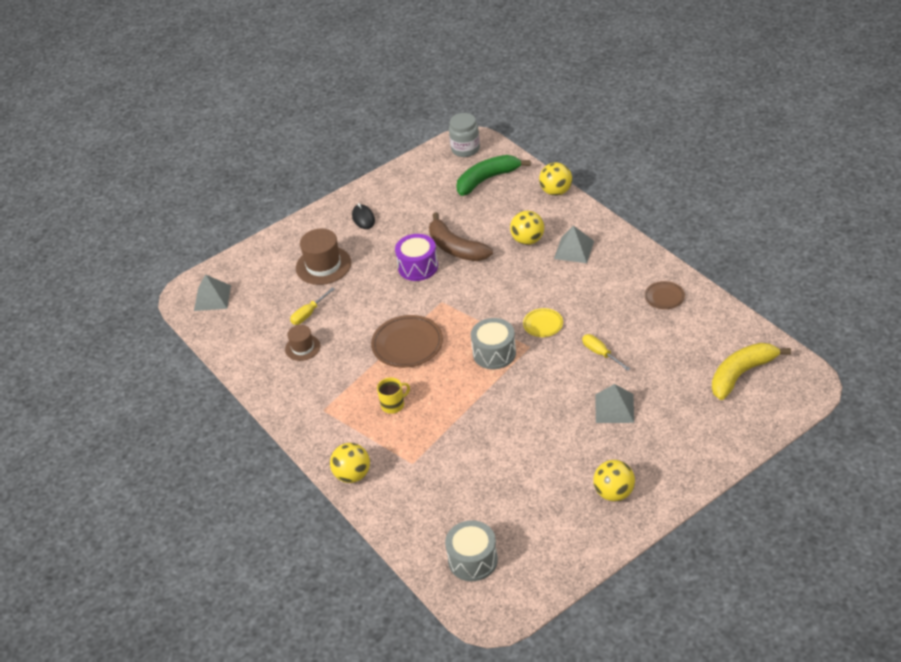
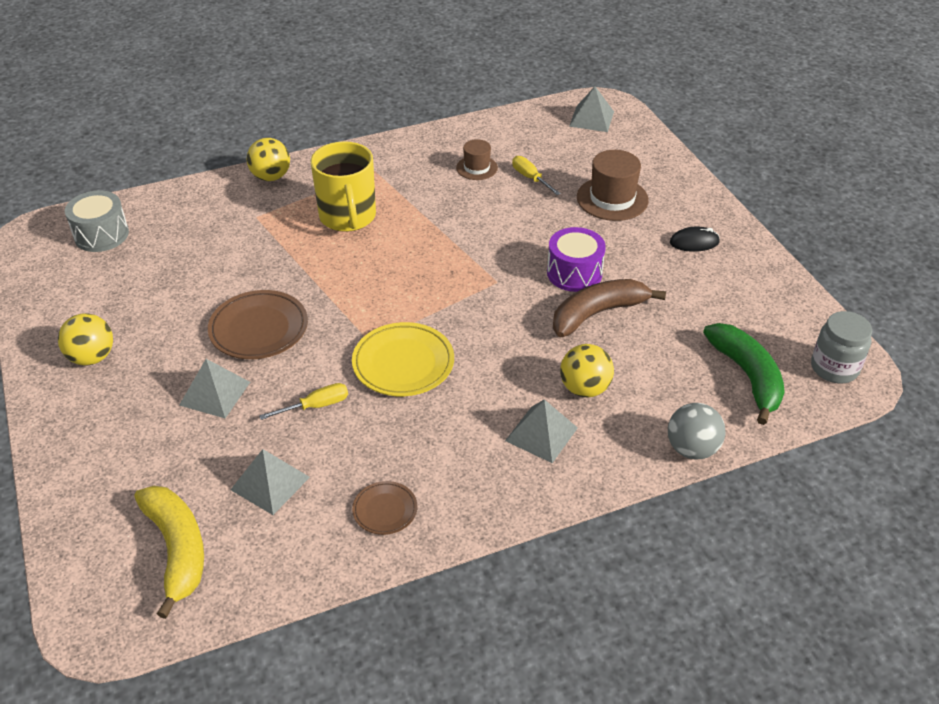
camera: 100 degrees right, 0 degrees up
(393, 405) = (348, 217): yellow mug -> yellow mug, size x2.06
(407, 344) = (436, 242): brown plate -> brown plate (259, 329)
(494, 353) = (378, 308): grey drum -> none
(543, 324) = (403, 363): yellow plate -> yellow plate, size x1.79
(556, 191) = (692, 449): yellow ball -> grey ball
(672, 352) = (270, 483): none -> grey pyramid

